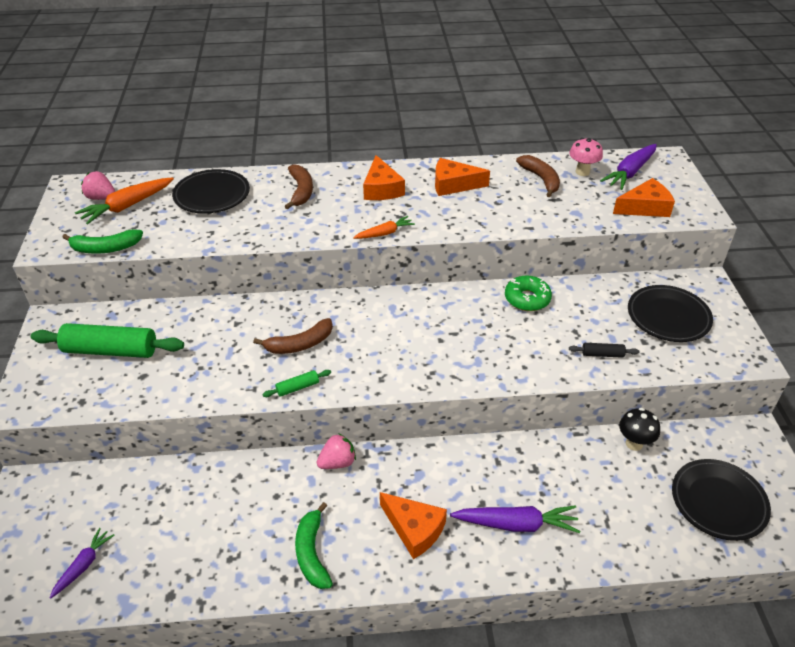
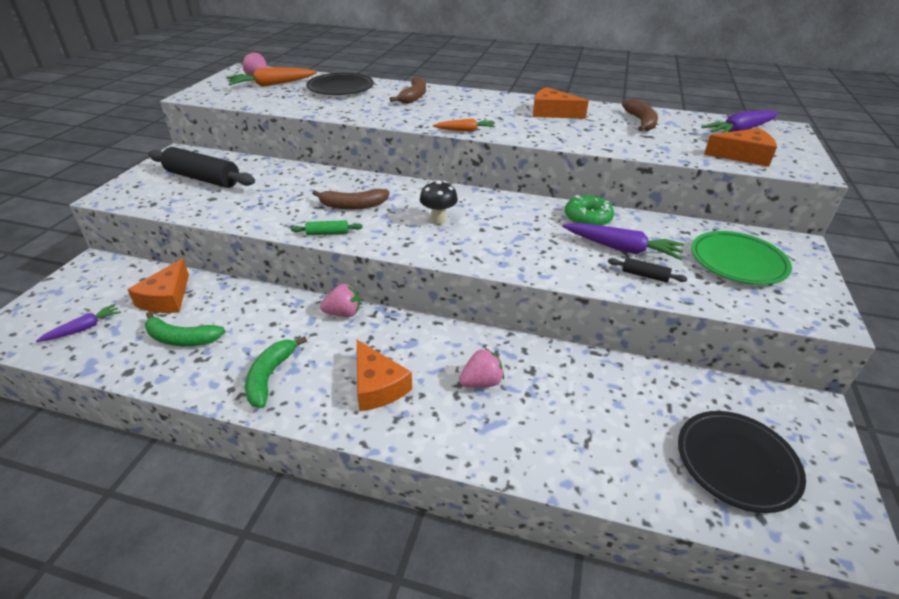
camera: 20 degrees right, 5 degrees down
(105, 248) = (233, 102): green banana -> green banana (181, 339)
(110, 350) = (203, 178): green rolling pin -> black rolling pin
(381, 189) = (484, 105): orange cheese -> orange cheese (167, 298)
(499, 495) = (481, 382): none -> pink strawberry
(516, 524) = (484, 413): purple carrot -> purple carrot (622, 249)
(582, 172) = (687, 123): pink mushroom -> none
(634, 443) = (655, 378): black mushroom -> black mushroom (438, 220)
(668, 317) = (737, 262): black plate -> green plate

